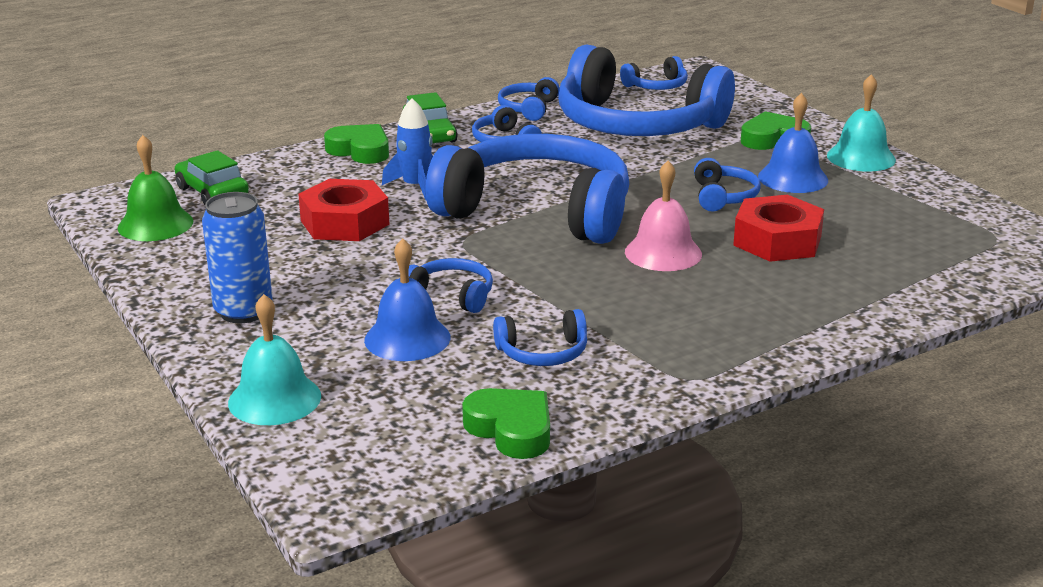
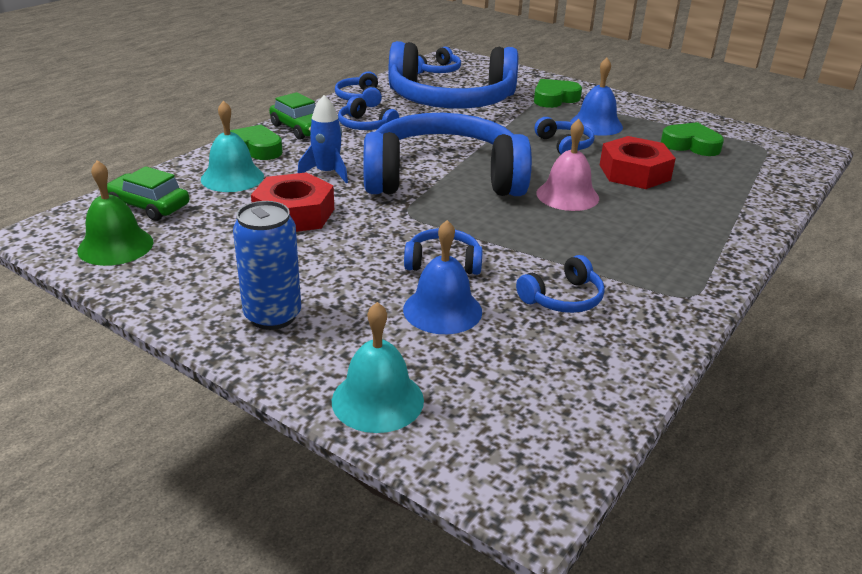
camera: 25 degrees left, 5 degrees up
(511, 429) = (607, 377): green heart -> green heart (691, 145)
(861, 157) = (623, 104): turquoise bell -> turquoise bell (232, 177)

